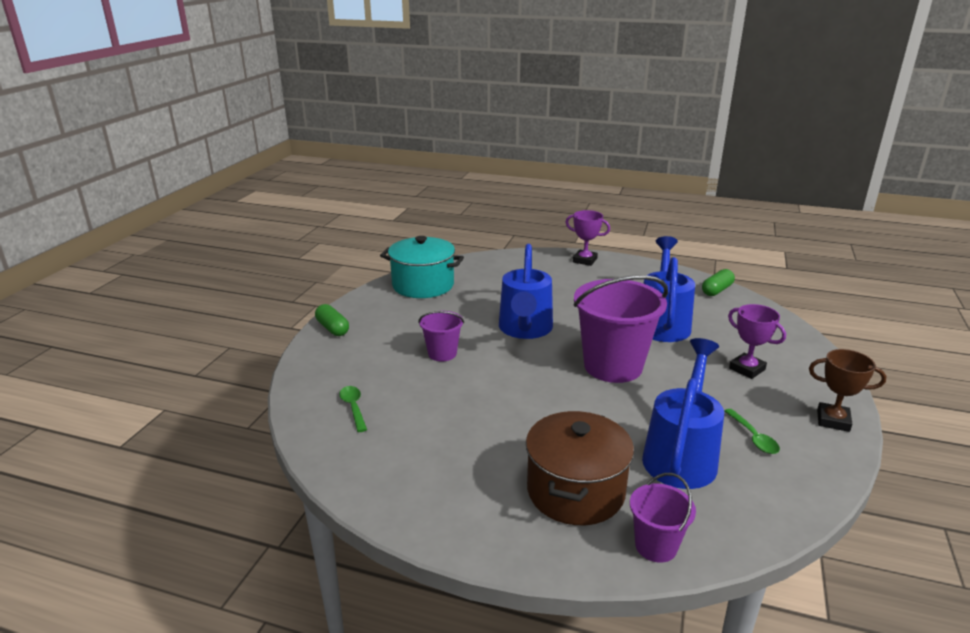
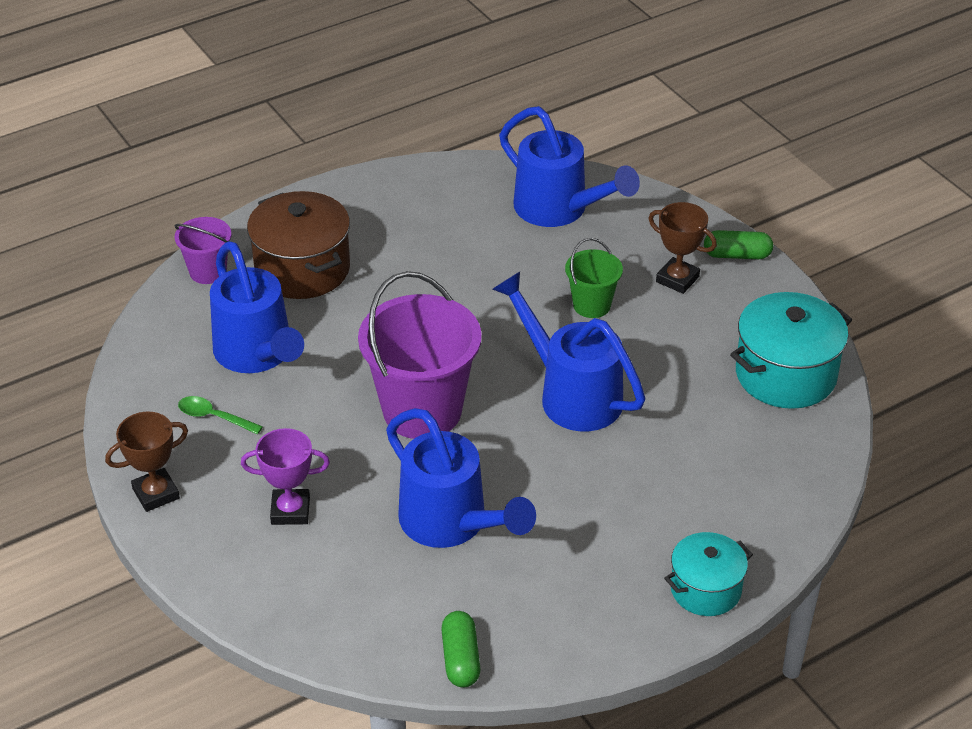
camera: 130 degrees right, 15 degrees up
(353, 408) = (558, 209): green spoon -> blue watering can
(380, 337) = (677, 279): none -> brown trophy
(442, 353) = (592, 305): purple bucket -> green bucket
(585, 260) = (705, 589): purple trophy -> turquoise pot

